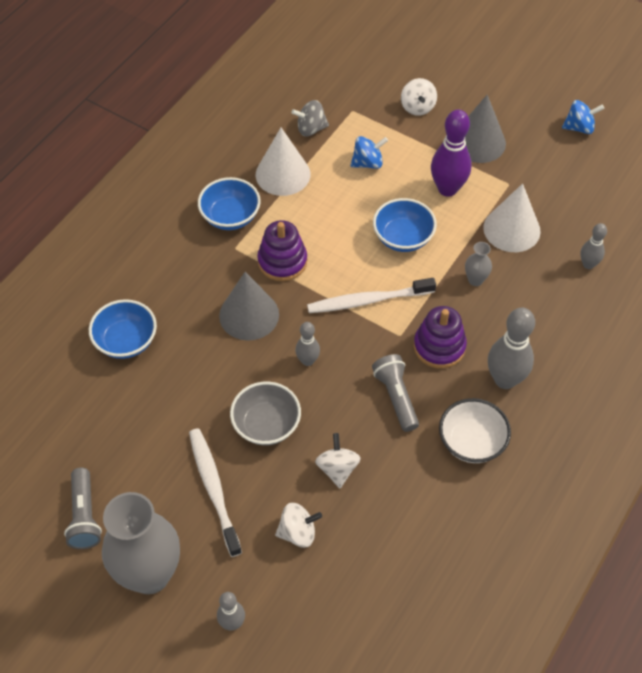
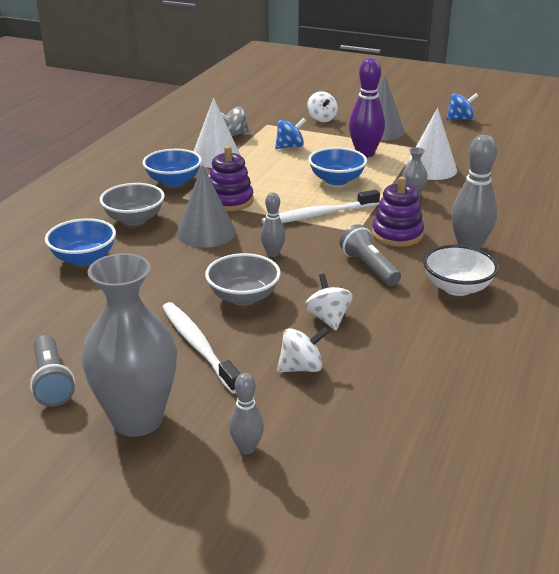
camera: 10 degrees left, 25 degrees down
(181, 281) = (134, 219): none -> grey bowl
(588, 264) = (507, 180): grey bowling pin -> none

